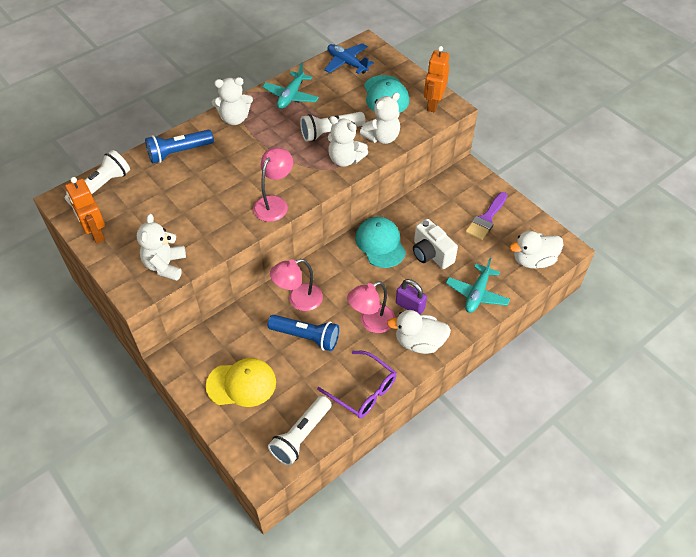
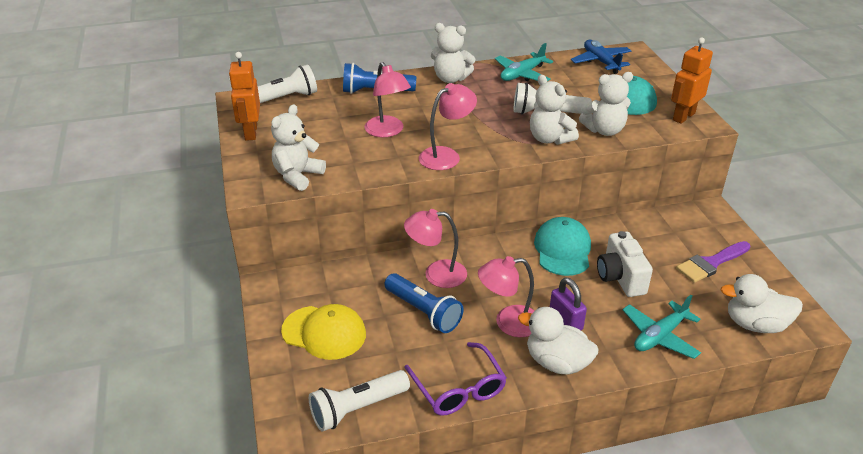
camera: 25 degrees right, 15 degrees down
(213, 193) = (387, 131): none -> pink lamp

